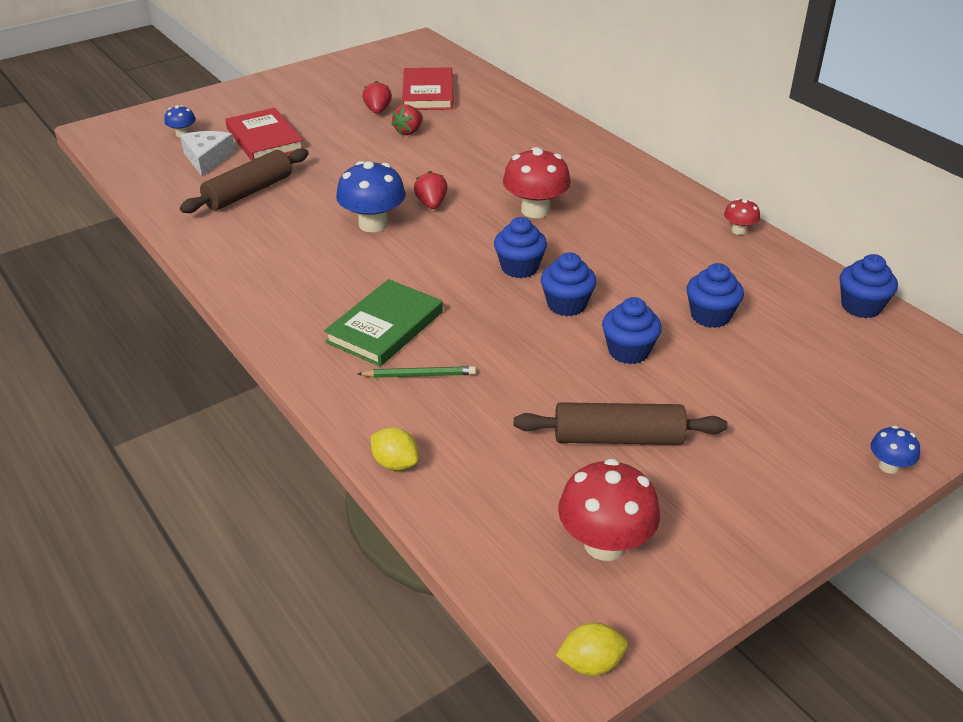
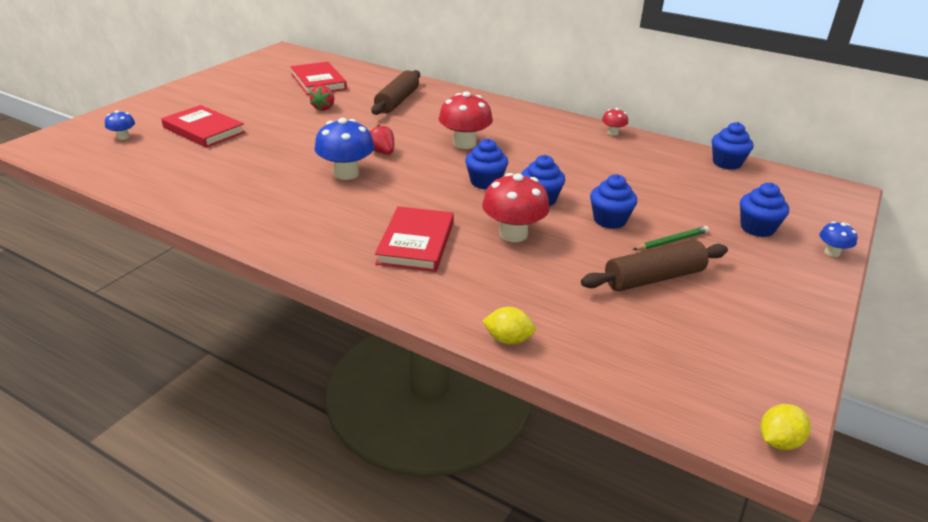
camera: 25 degrees left, 5 degrees down
(207, 159) = (161, 151): white cheese -> none
(249, 192) = (219, 169): brown rolling pin -> brown rolling pin (397, 101)
(378, 111) = (287, 98): red strawberry -> none
(385, 327) = (416, 243): green book -> red book
(419, 375) = (472, 270): green pencil -> green pencil (672, 241)
(605, 544) = (710, 352): red mushroom -> red mushroom (513, 234)
(710, 316) = (642, 187): blue cupcake -> blue cupcake (757, 228)

